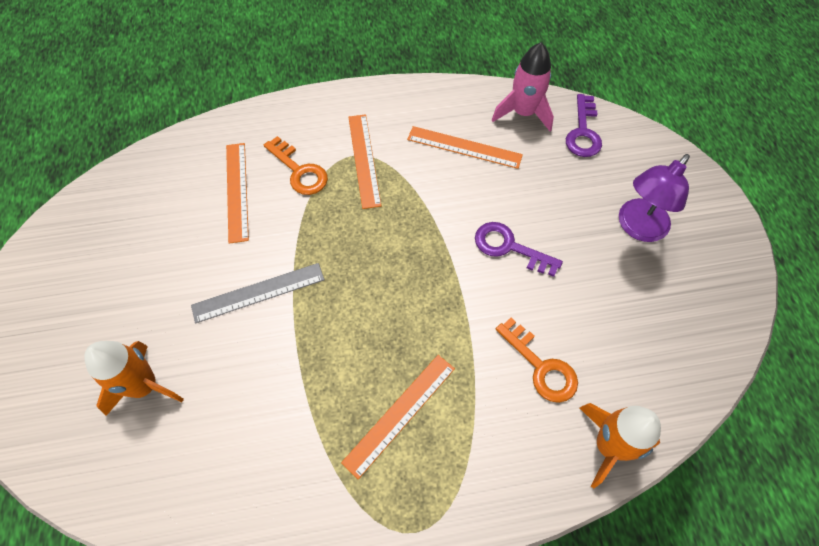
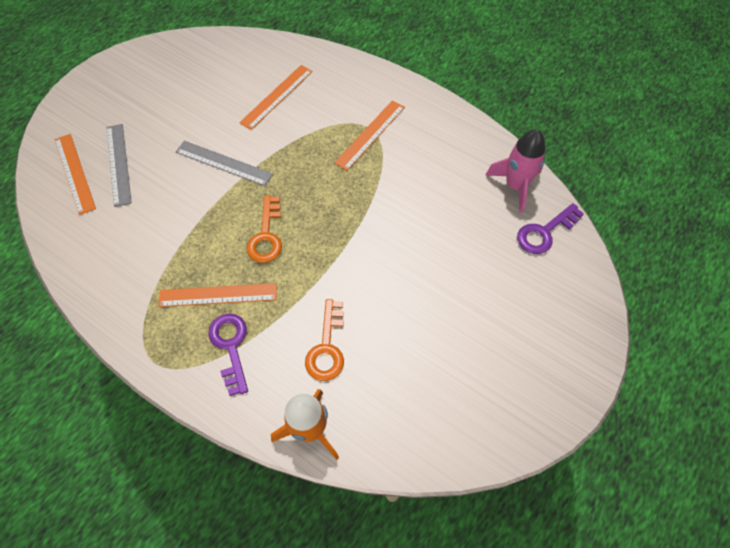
camera: 45 degrees right, 0 degrees up
(144, 386) = (118, 164): orange rocket -> grey ruler
(299, 171) = (324, 112): orange key -> orange key (266, 235)
(464, 147) = (444, 176): orange ruler -> orange ruler (74, 173)
(509, 247) = (396, 262): purple key -> purple key (230, 347)
(637, 228) = (502, 326): purple lamp -> none

